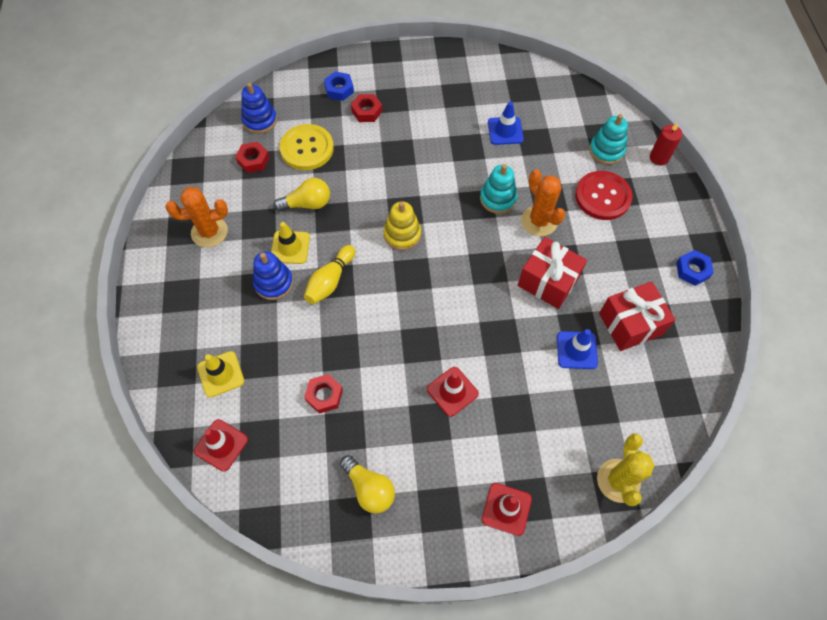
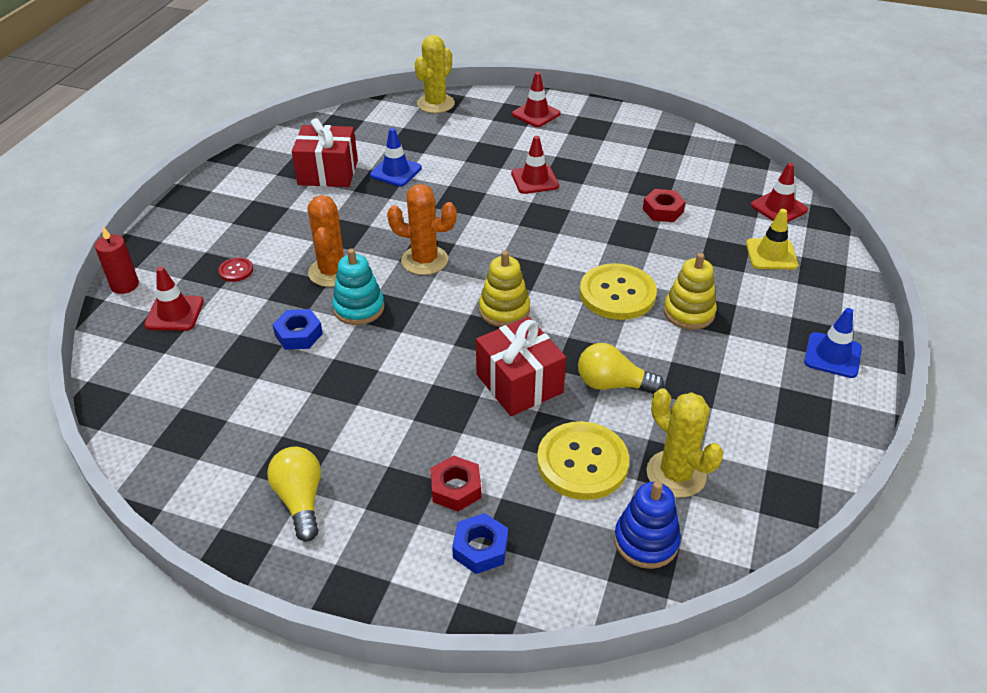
camera: 155 degrees left, 20 degrees down
(209, 232) = (765, 395): orange cactus -> orange cactus (424, 260)
(253, 160) = (676, 474): red nut -> yellow cactus
(274, 283) = (689, 312): blue stacking toy -> yellow stacking toy
(290, 247) = (655, 342): yellow traffic cone -> none
(330, 281) = (617, 294): yellow bowling pin -> yellow button
(369, 488) = (645, 150): yellow light bulb -> yellow light bulb (300, 500)
(505, 131) = (274, 382): blue traffic cone -> blue traffic cone (832, 355)
(548, 281) = (374, 222): red gift -> red gift (519, 383)
(602, 196) = (236, 270): red button -> red button, size x0.45
(606, 151) = (174, 313): turquoise stacking toy -> red traffic cone
(692, 270) = (224, 188): blue nut -> blue nut (298, 334)

